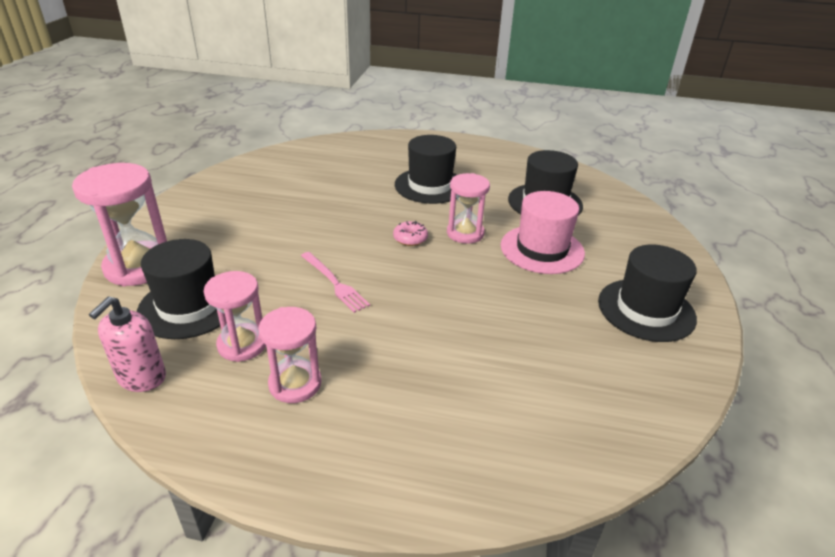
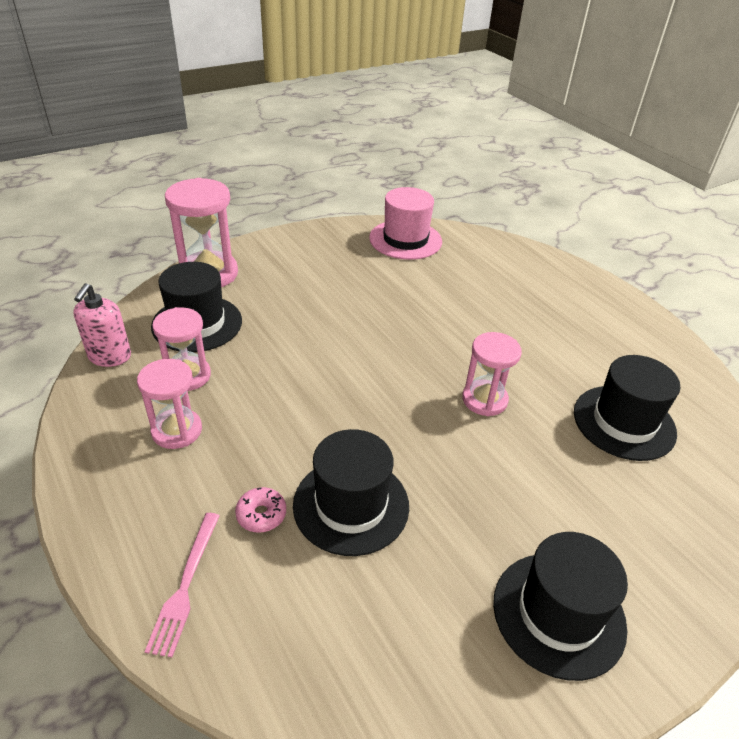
camera: 45 degrees right, 5 degrees up
(141, 377) = (109, 356): pink soap dispenser -> pink soap dispenser turned 60 degrees counterclockwise
(334, 283) = (310, 371): pink fork -> pink fork (185, 585)
(410, 238) = (426, 372): pink donut -> pink donut (261, 514)
(430, 186) = (521, 332): black hat -> black hat (351, 505)
(542, 249) = (540, 467): pink hat -> pink hat (405, 240)

